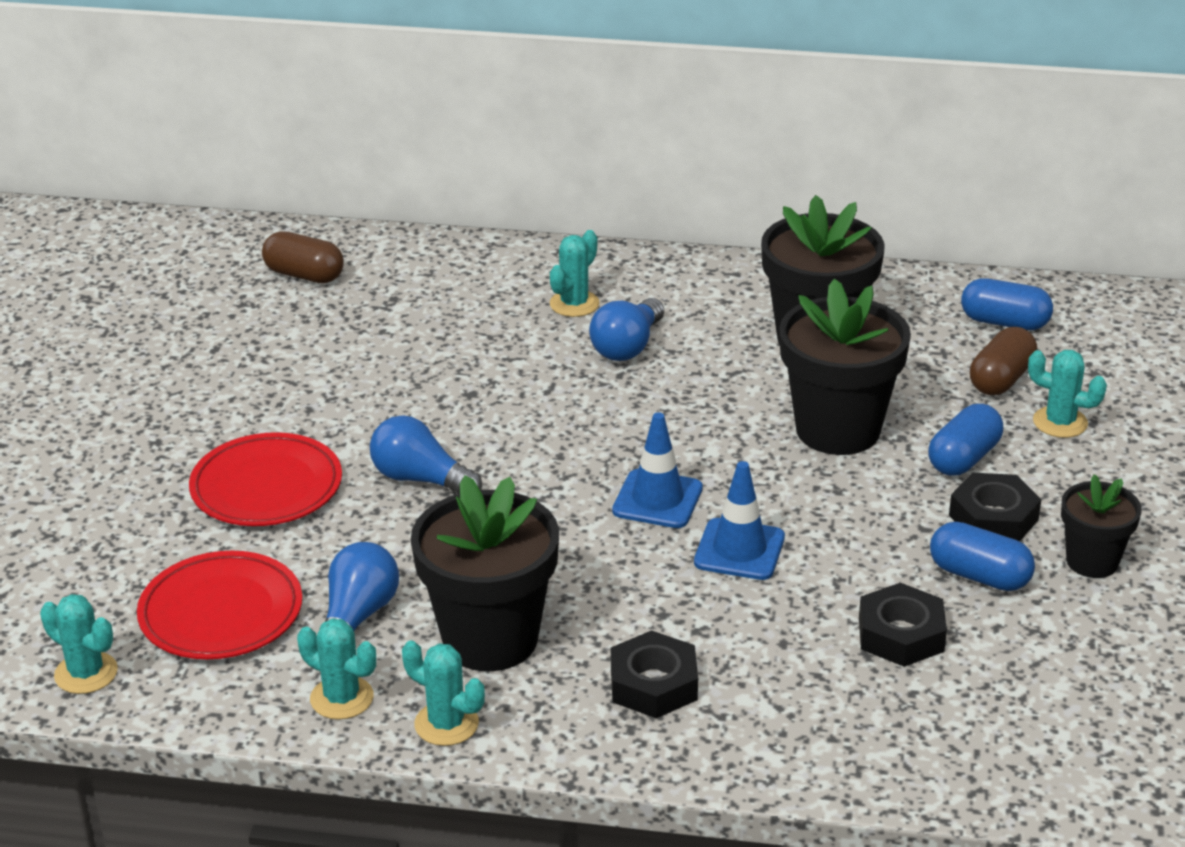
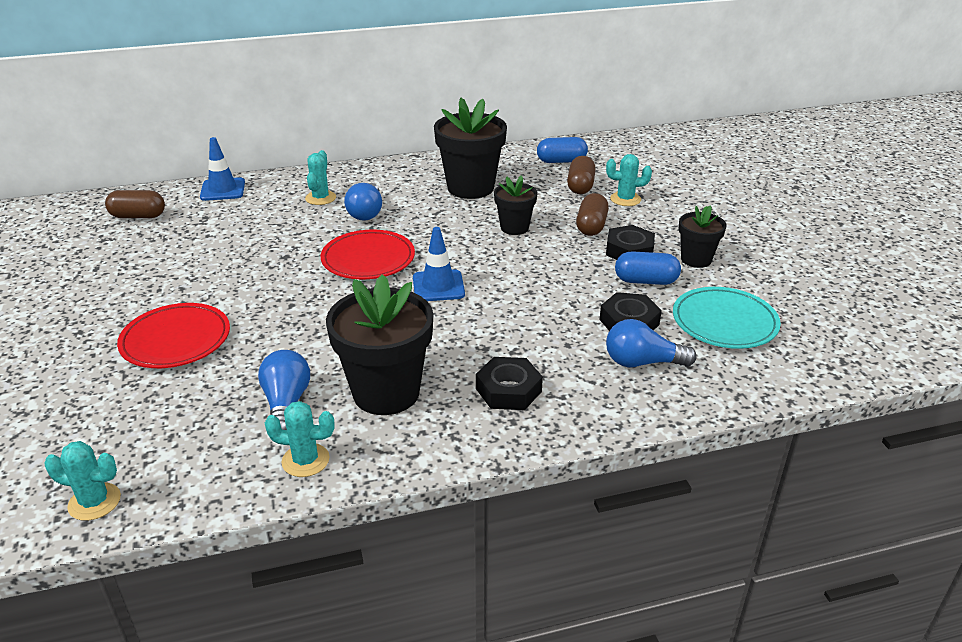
camera: 25 degrees left, 0 degrees up
(221, 612) = (183, 428): red plate -> red plate (368, 259)
(420, 479) = (281, 310): blue light bulb -> blue light bulb (642, 362)
(446, 724) = (390, 455): turquoise cactus -> none
(739, 550) = (505, 301): blue traffic cone -> blue traffic cone (223, 190)
(838, 430) = (514, 228): black flower pot -> black flower pot, size x0.56
(963, 458) = (591, 226): blue capsule -> brown capsule
(1050, 677) = (724, 322): none -> turquoise plate

